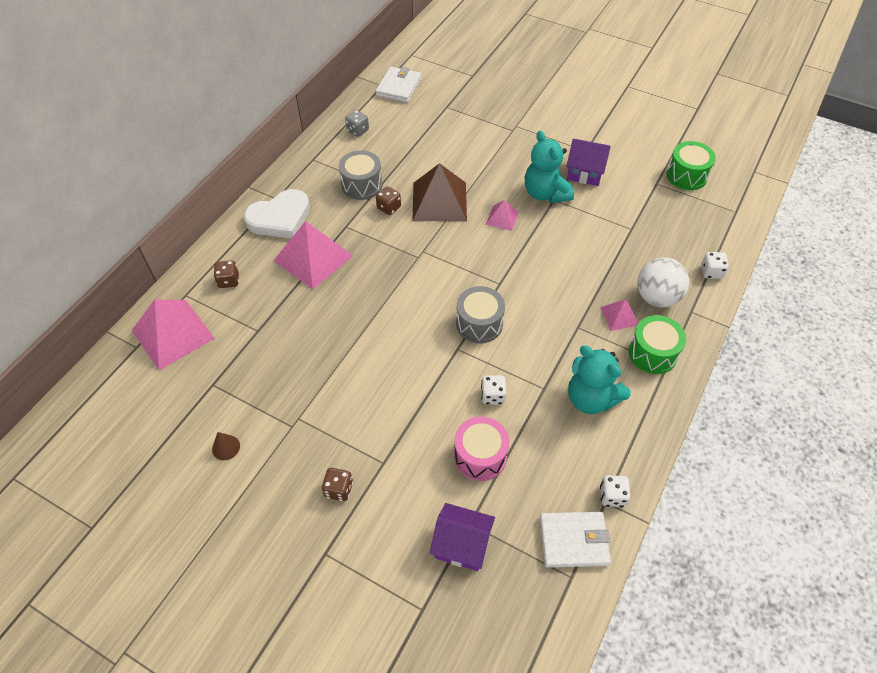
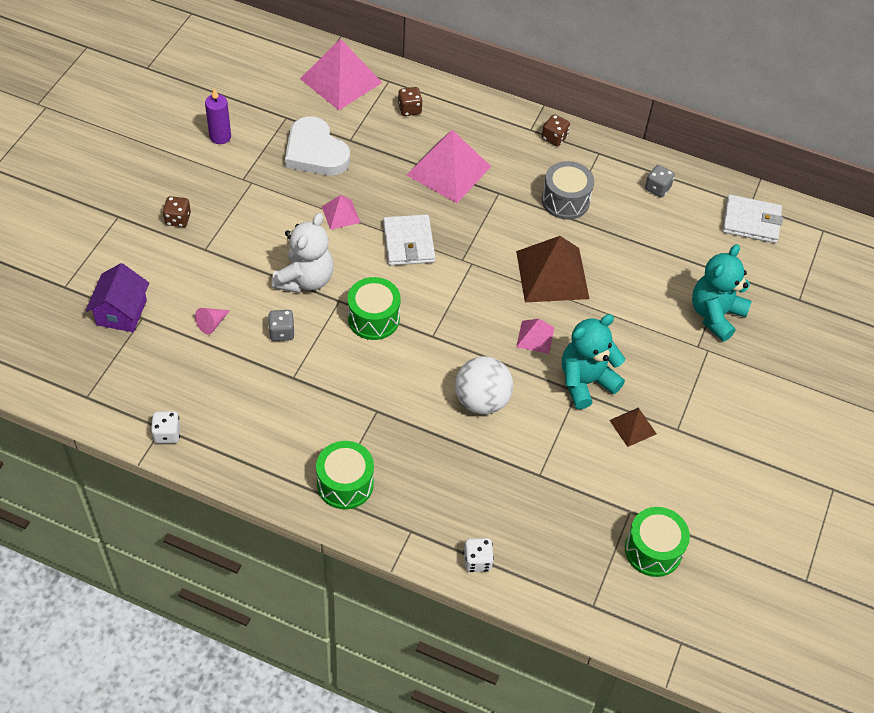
camera: 80 degrees right, 0 degrees up
(226, 447) = (220, 137): brown cone -> purple candle
(280, 218) = (501, 136): white heart -> white heart (315, 152)
(389, 207) = (533, 228): brown dice -> brown dice (554, 138)
(430, 374) = (305, 279): none -> white teddy bear
(479, 324) = (373, 318): grey drum -> green drum
(480, 456) = (212, 323): pink drum -> pink cone
(493, 396) = (282, 332): white dice -> grey dice
(573, 541) = (121, 399): white wallet -> white wallet (408, 243)
(585, 173) = (632, 427): purple house -> brown pyramid
(591, 398) = (282, 420): turquoise teddy bear -> turquoise teddy bear (715, 315)
(619, 316) = (396, 453): pink pyramid -> pink pyramid (341, 214)
(657, 297) = (429, 495): white ball -> white ball (481, 400)

